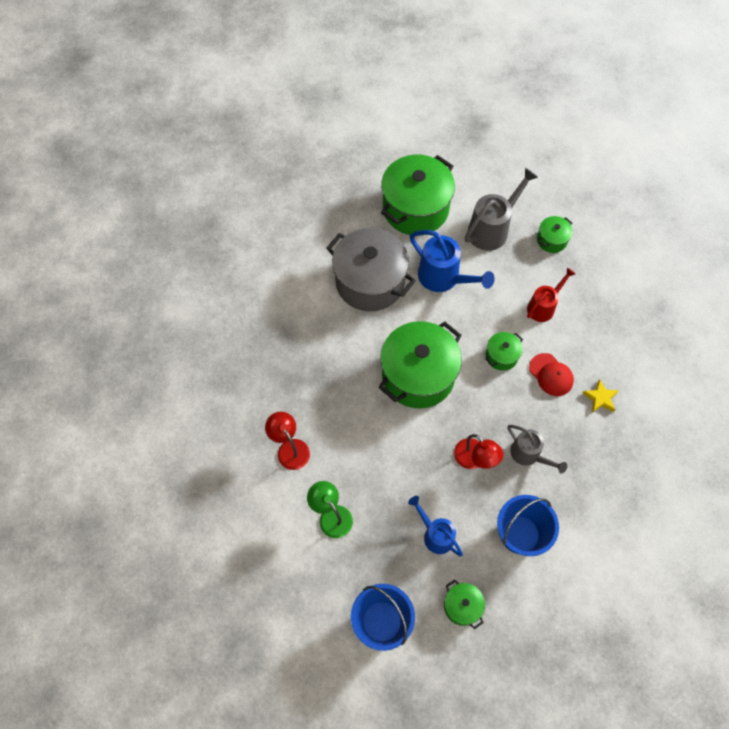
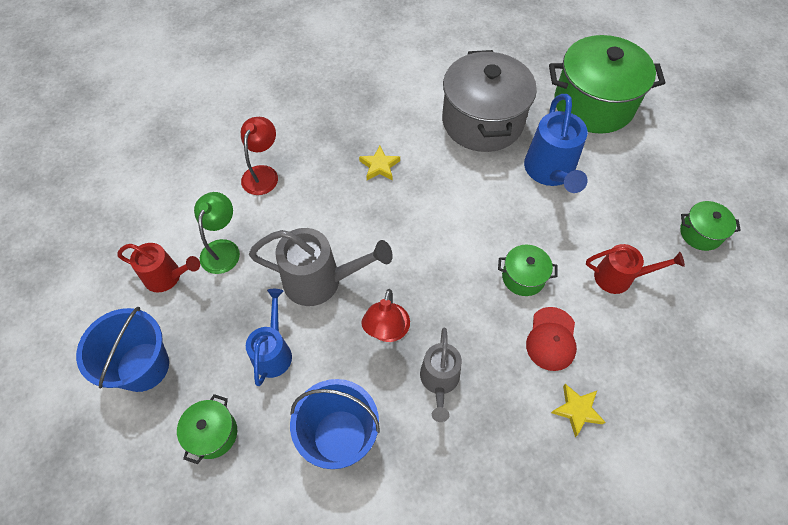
camera: 50 degrees right, 5 degrees down
(324, 565) = (168, 277): none -> red watering can
(350, 371) = (379, 166): none -> yellow star
(418, 375) = (428, 221): green pot -> none
(492, 228) = (648, 175): grey watering can -> grey watering can (321, 281)

